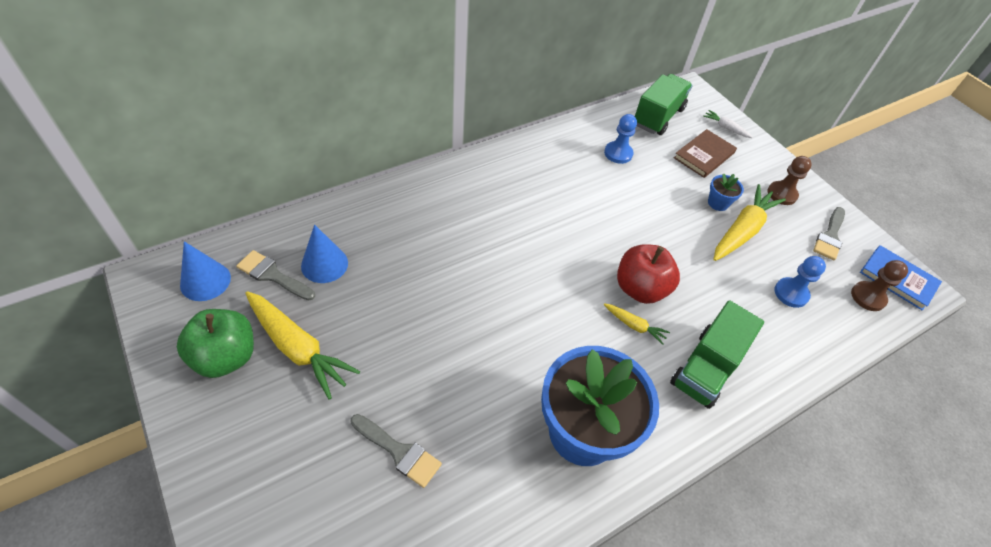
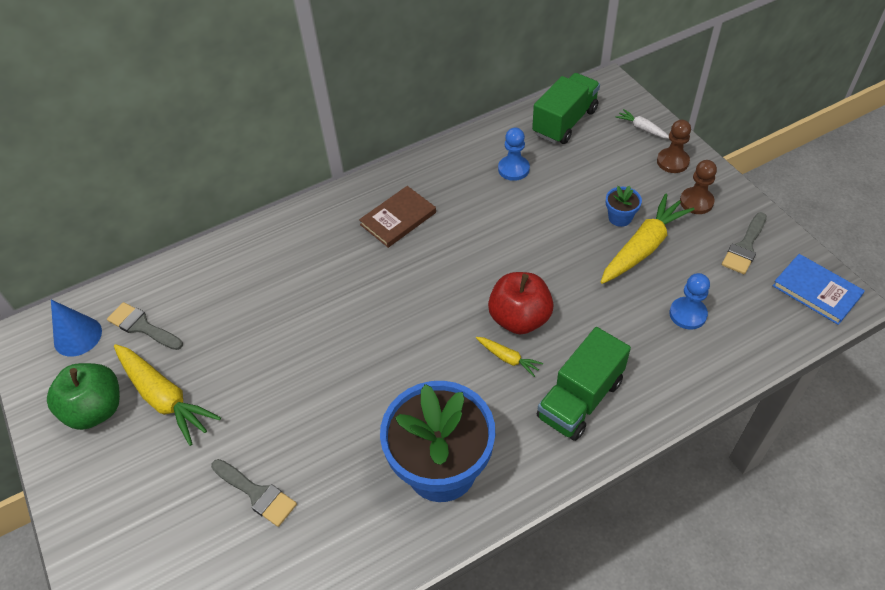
camera: 10 degrees right, 0 degrees up
(324, 264) = (193, 312): blue cone -> none
(704, 155) = (612, 163): brown book -> brown book (398, 218)
(868, 297) = (776, 313): brown pawn -> brown pawn (672, 162)

